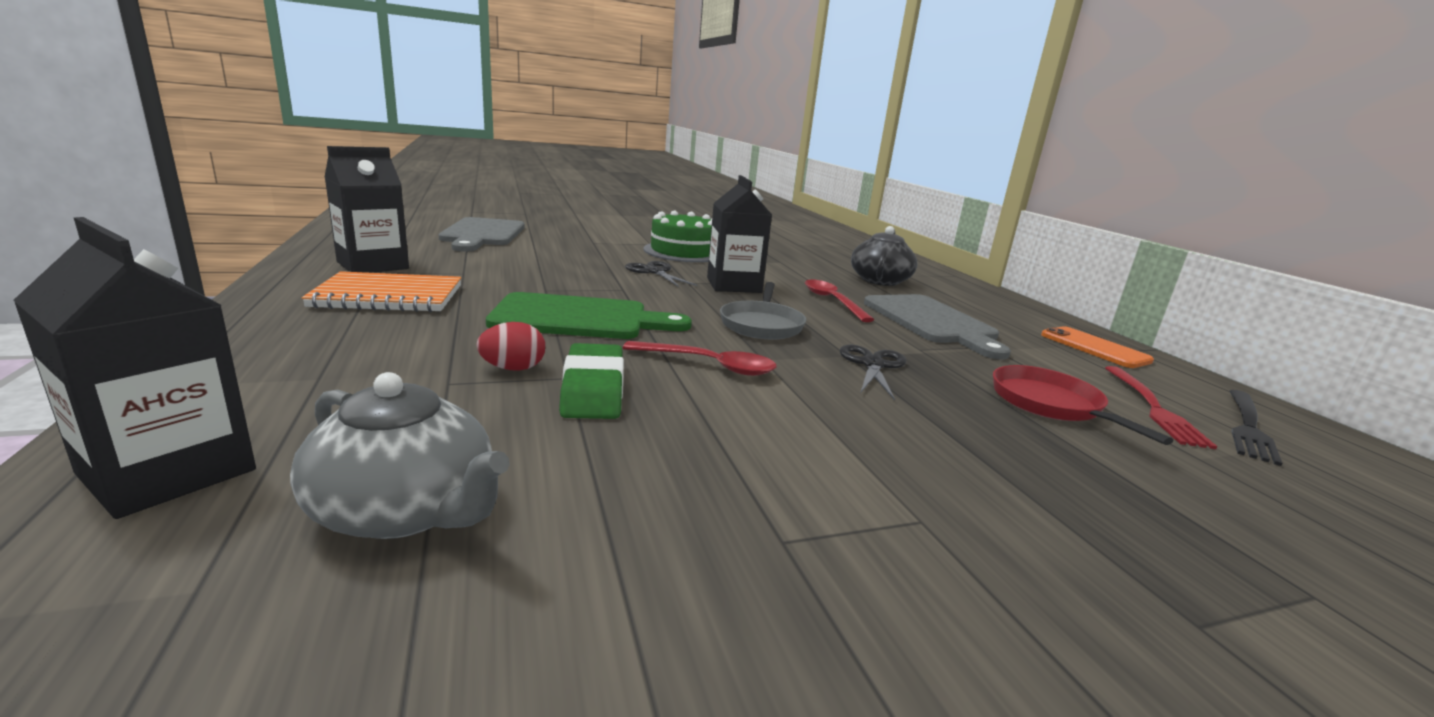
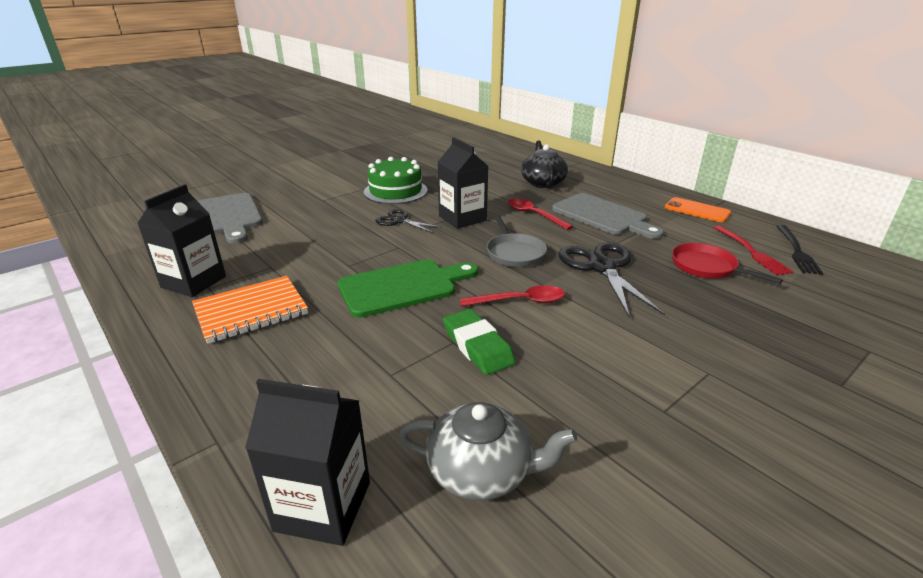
camera: 20 degrees left, 10 degrees up
(513, 369) = (414, 348): red egg -> none
(873, 365) = (602, 267): black scissors -> black scissors, size x1.72

